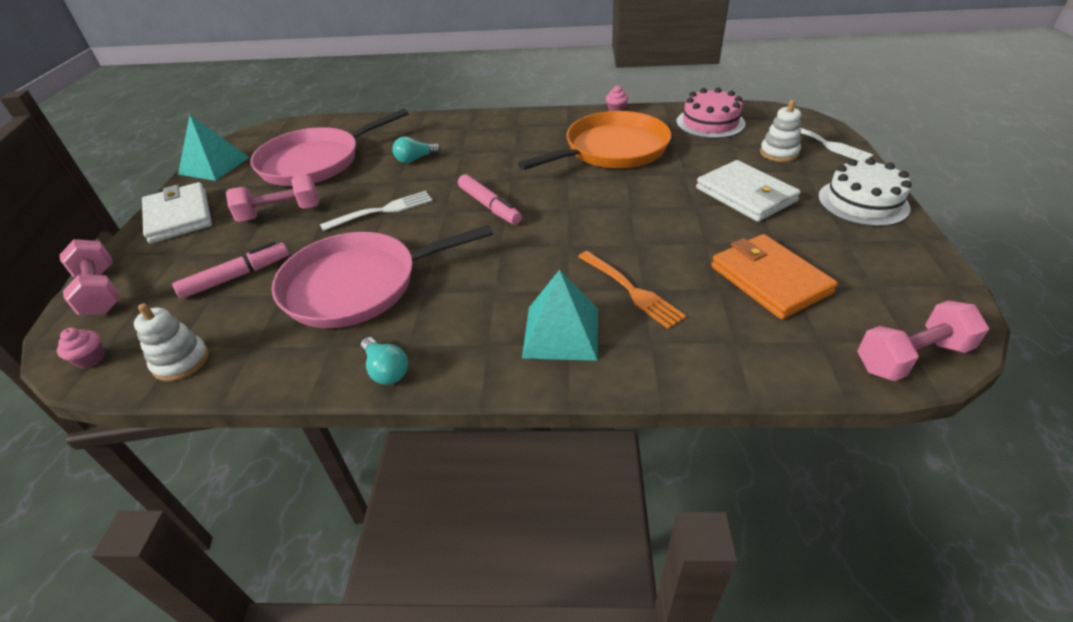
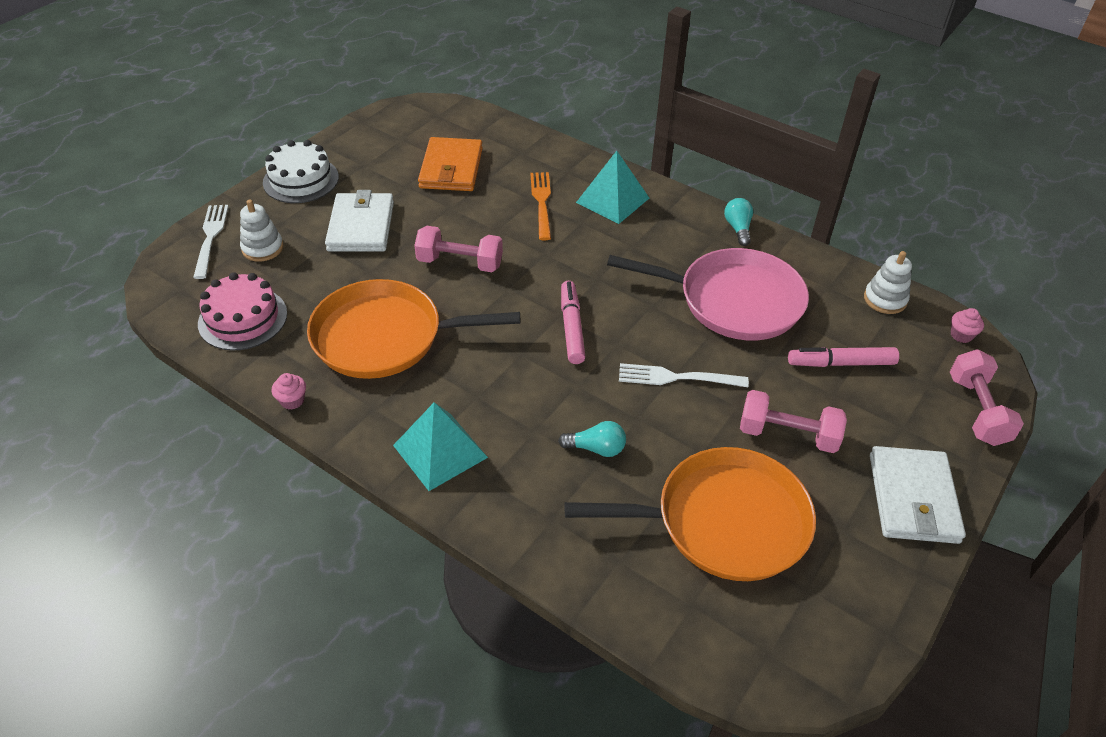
camera: 150 degrees left, 5 degrees up
(214, 165) = (874, 606): turquoise pyramid -> turquoise pyramid (440, 451)
(315, 162) = (723, 521): pink pan -> orange pan
(911, 357) = (449, 110): pink dumbbell -> pink dumbbell (460, 263)

